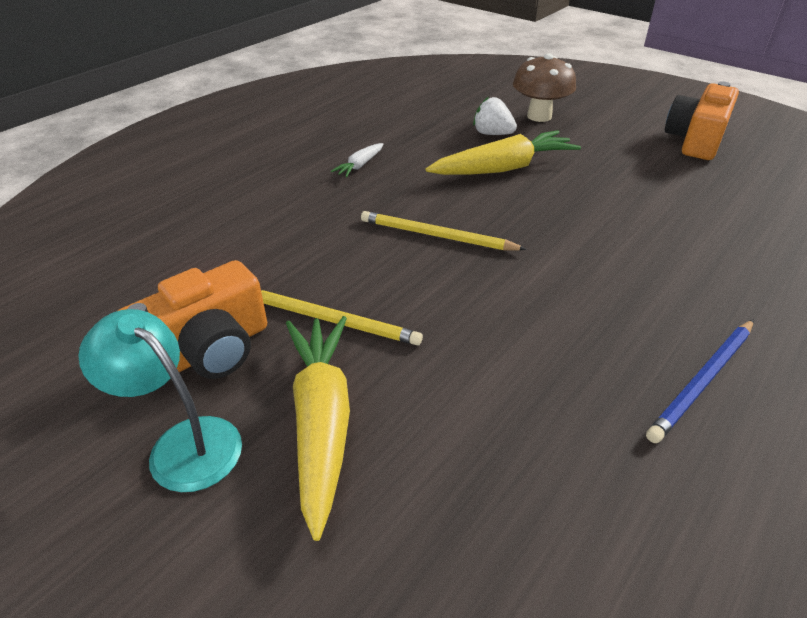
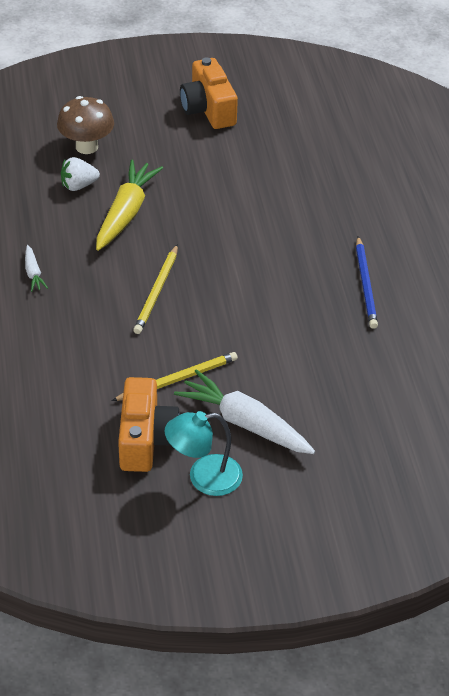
camera: 50 degrees left, 5 degrees up
(321, 422) = (245, 423): yellow carrot -> white carrot
(436, 236) = (157, 292): yellow pencil -> yellow pencil turned 45 degrees counterclockwise

